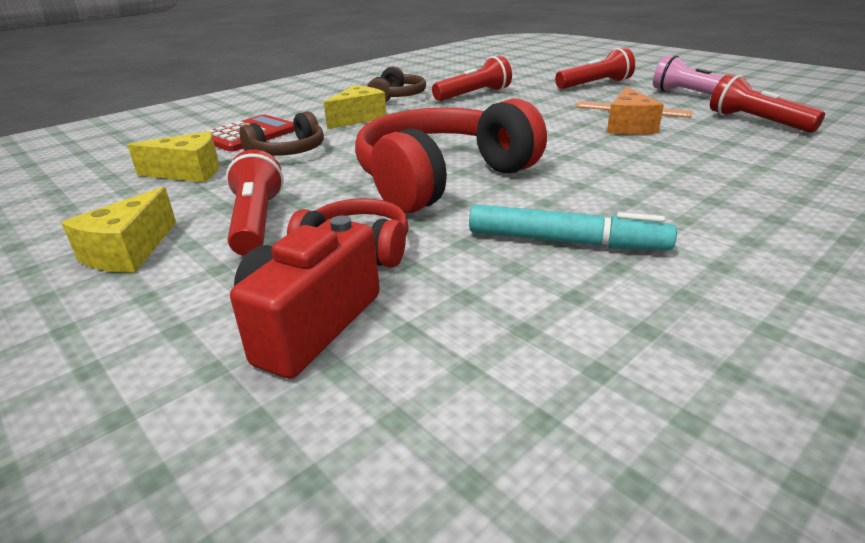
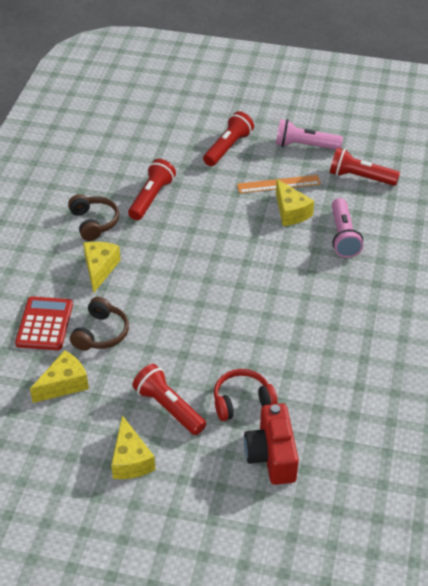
camera: 35 degrees left, 15 degrees up
(442, 178) = (228, 322): red headphones -> none
(566, 242) = (332, 351): turquoise marker -> none
(629, 126) = (291, 212): orange cheese -> yellow cheese
(690, 153) = (343, 236): none -> pink flashlight

